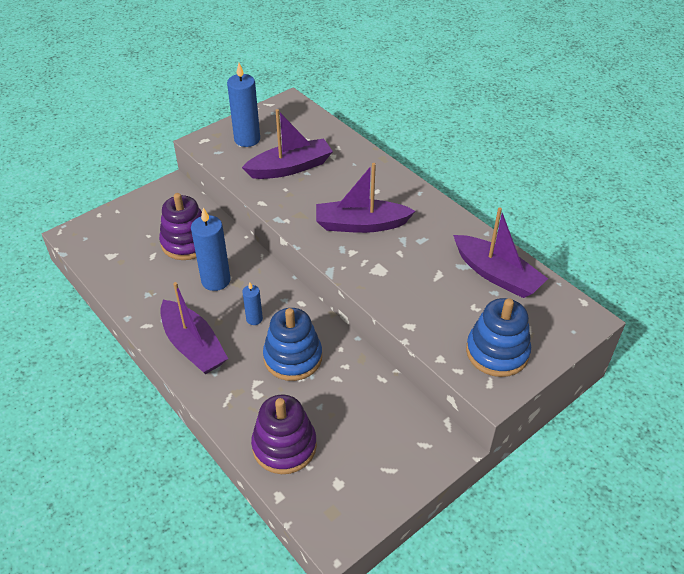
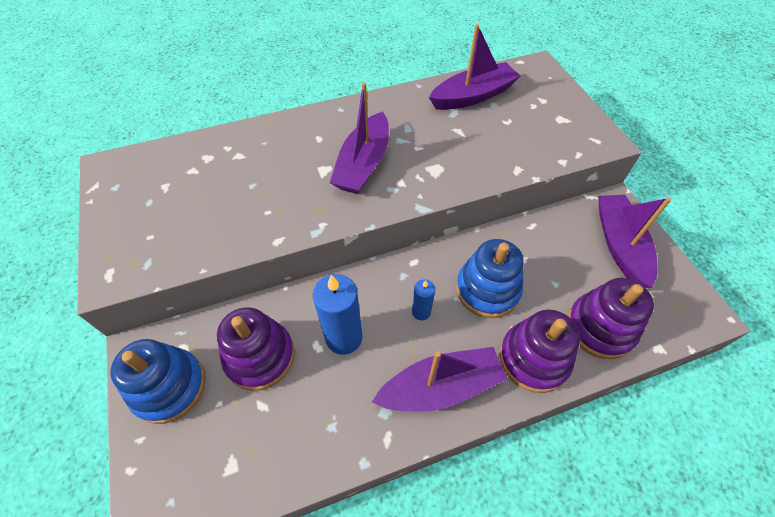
camera: 70 degrees left, 10 degrees up
(236, 400) = (533, 358): none -> purple stacking toy
(247, 139) = (146, 226): blue candle -> none
(290, 167) = (232, 197): purple boat -> purple boat (619, 245)
(497, 352) = (563, 124): blue stacking toy -> blue stacking toy (169, 387)

